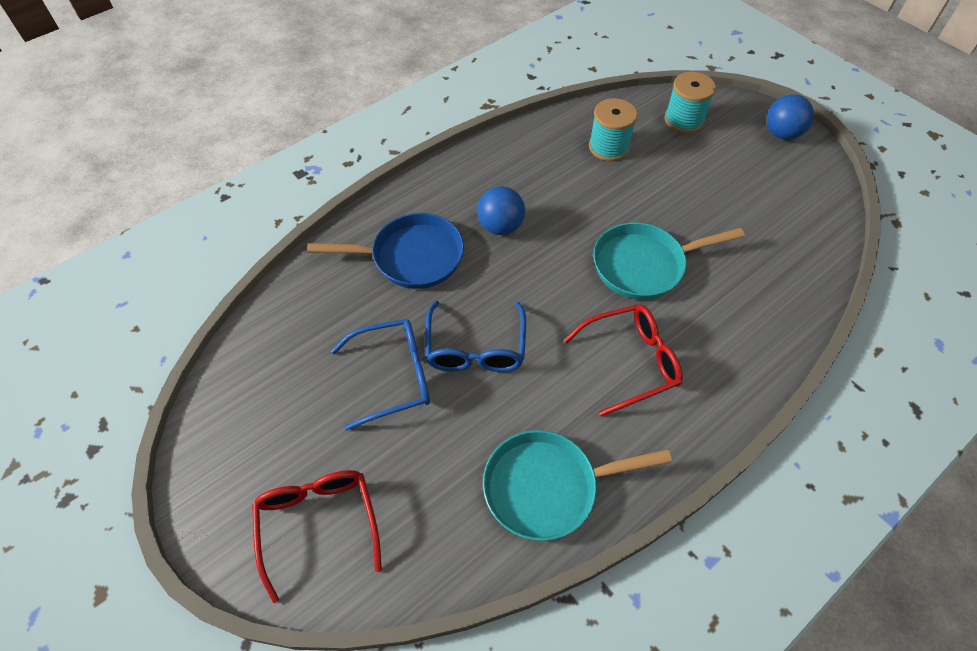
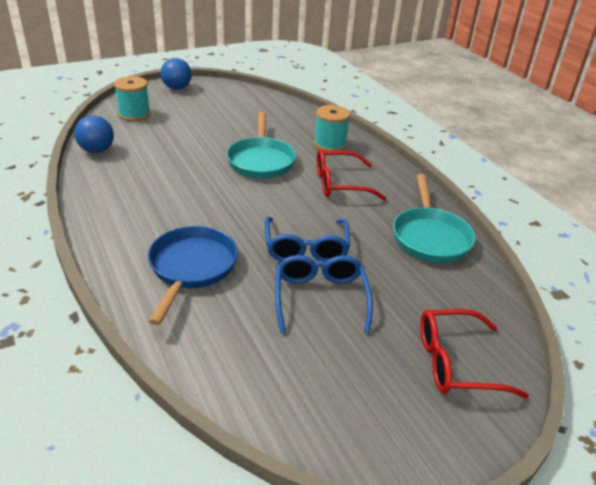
camera: 80 degrees left, 20 degrees down
(475, 348) = (306, 248): blue glasses -> blue glasses turned 75 degrees clockwise
(500, 226) = (186, 213): blue ball -> blue ball (97, 150)
(609, 147) = (136, 148): turquoise spool -> turquoise spool (330, 144)
(631, 362) = (340, 184): red glasses -> red glasses turned 90 degrees counterclockwise

